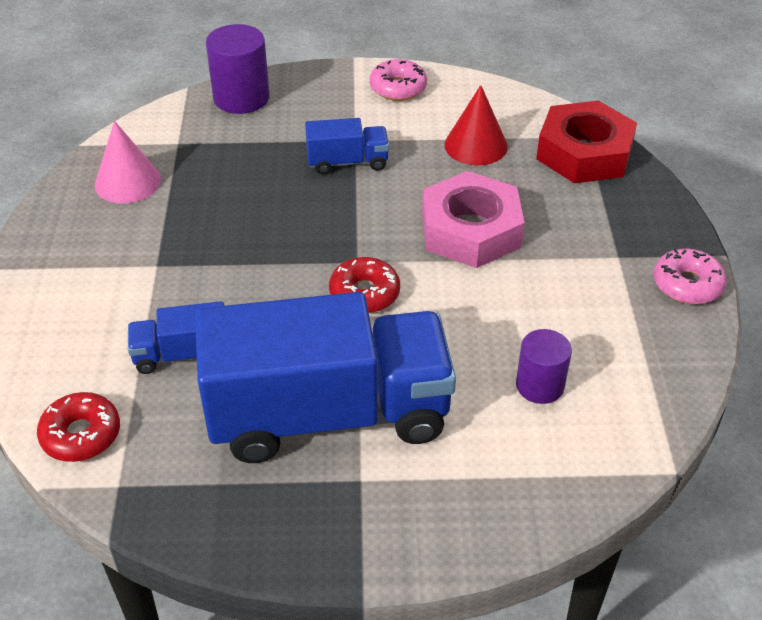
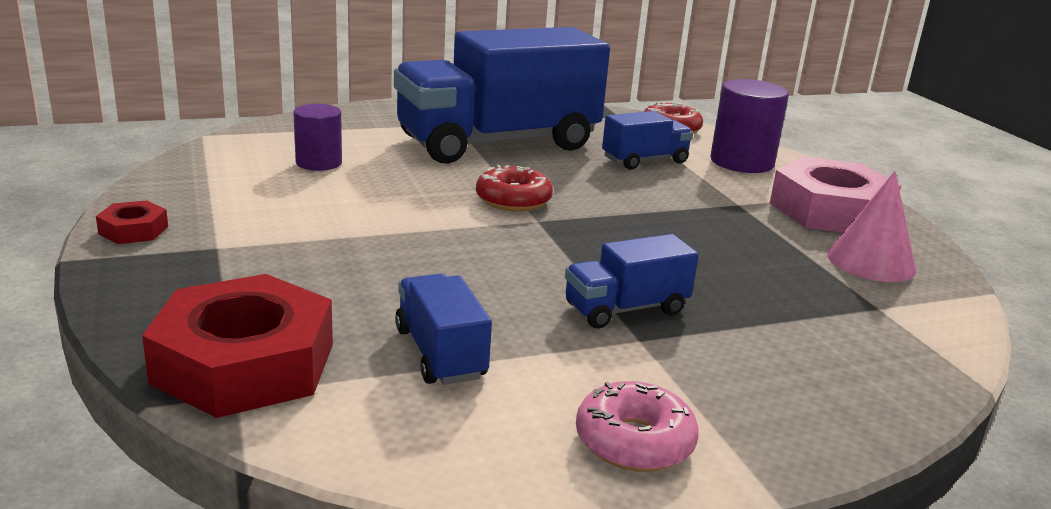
camera: 160 degrees right, 20 degrees down
(241, 98) = (882, 382): purple cylinder -> purple cylinder (741, 162)
(471, 230) = (415, 254): pink nut -> pink nut (830, 210)
(476, 145) = (440, 353): red cone -> blue truck
(687, 284) = (133, 230): pink donut -> red nut

